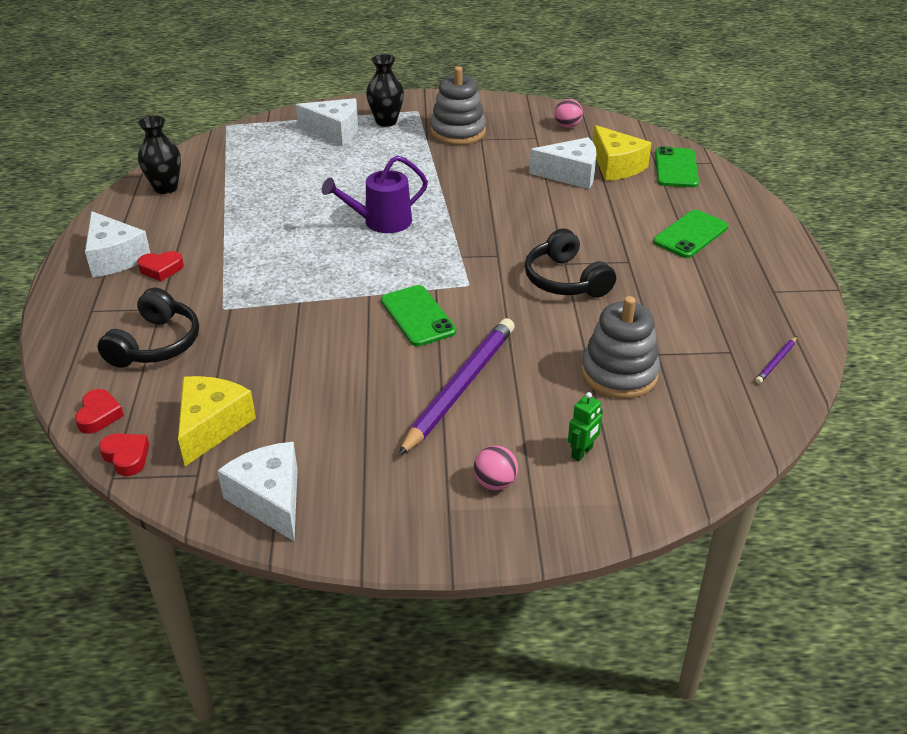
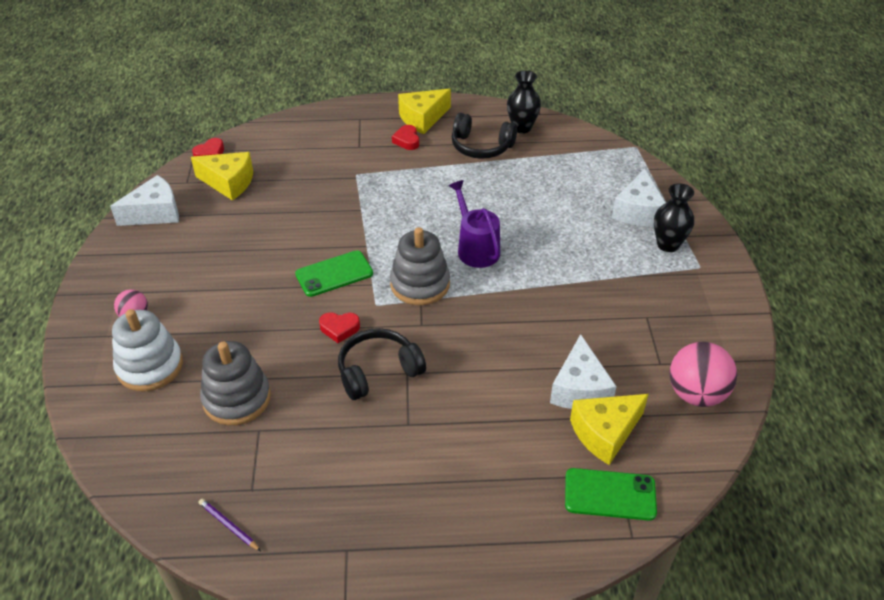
camera: 90 degrees right, 5 degrees up
(99, 415) = (251, 138): red heart -> red heart (339, 329)
(115, 257) = (422, 119): white cheese -> yellow cheese
(156, 344) = (318, 150): black headphones -> black headphones (481, 147)
(458, 132) = (658, 298): grey stacking toy -> grey stacking toy (420, 284)
(460, 387) = (241, 298): purple pencil -> none
(567, 126) = (696, 394): pink ball -> pink ball, size x1.85
(582, 452) = (150, 366): green robot -> white stacking toy
(690, 234) = (459, 487): green phone -> none

